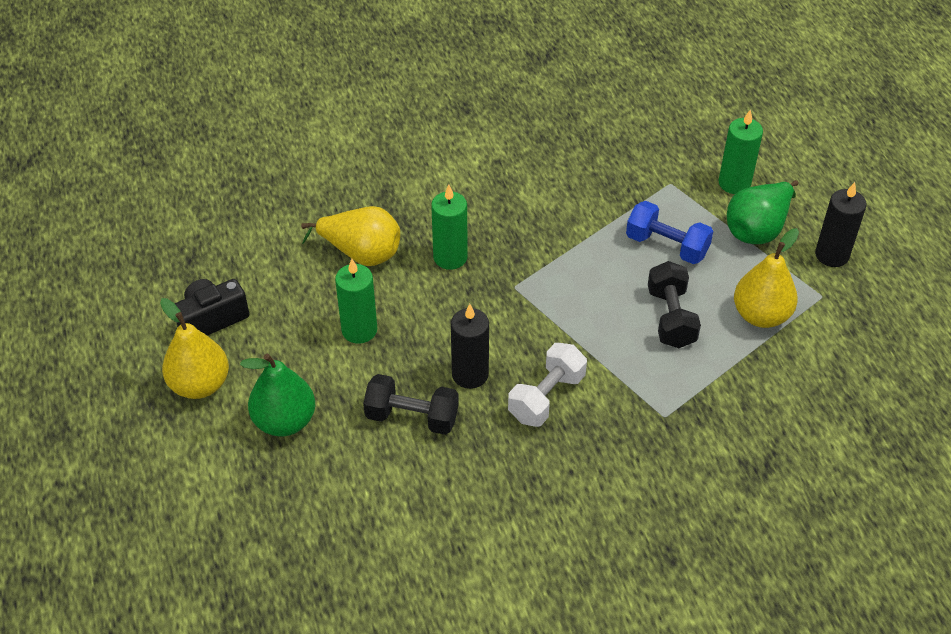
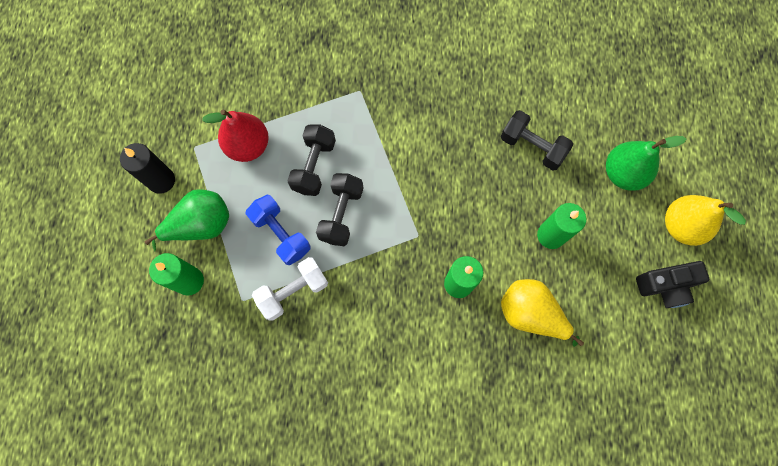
camera: 160 degrees left, 25 degrees up
(470, 374) = (480, 168): black candle -> none
(546, 397) = (433, 131): white dumbbell -> white dumbbell (293, 291)
(611, 281) = (341, 214): none -> black dumbbell
(761, 315) = (248, 146): yellow pear -> red pear

